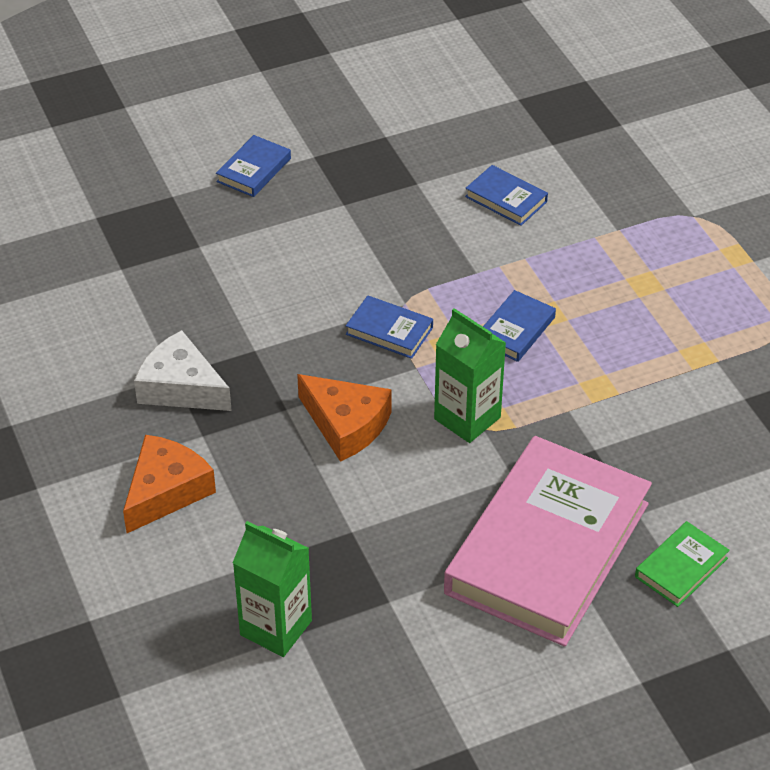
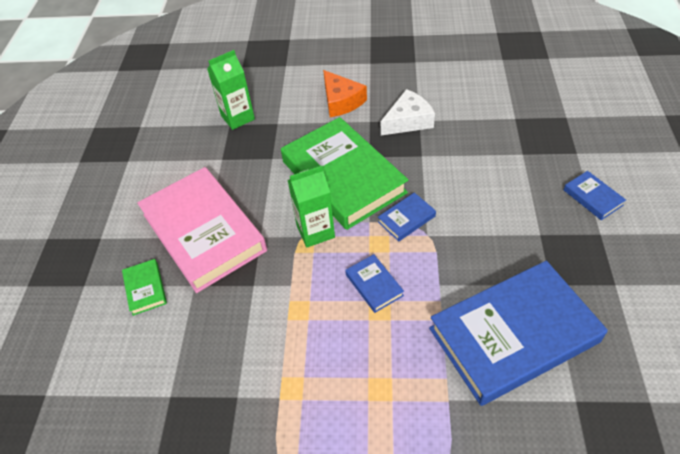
camera: 120 degrees right, 5 degrees up
(346, 424) = (343, 177): orange cheese -> green book
(506, 199) = (513, 335): blue book -> blue book, size x2.46

